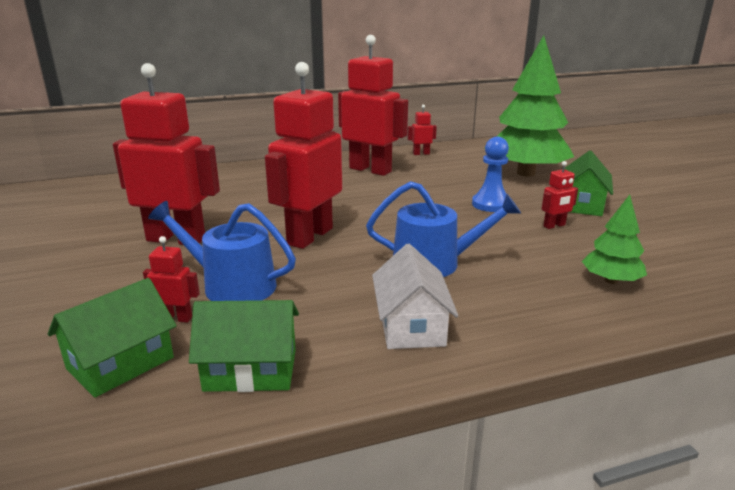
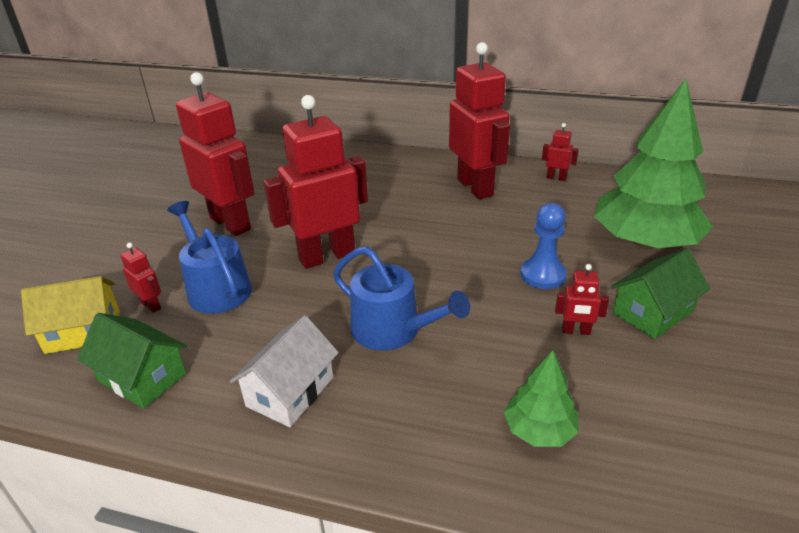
camera: 35 degrees right, 10 degrees up
(120, 363) = (83, 331): green house -> yellow house

